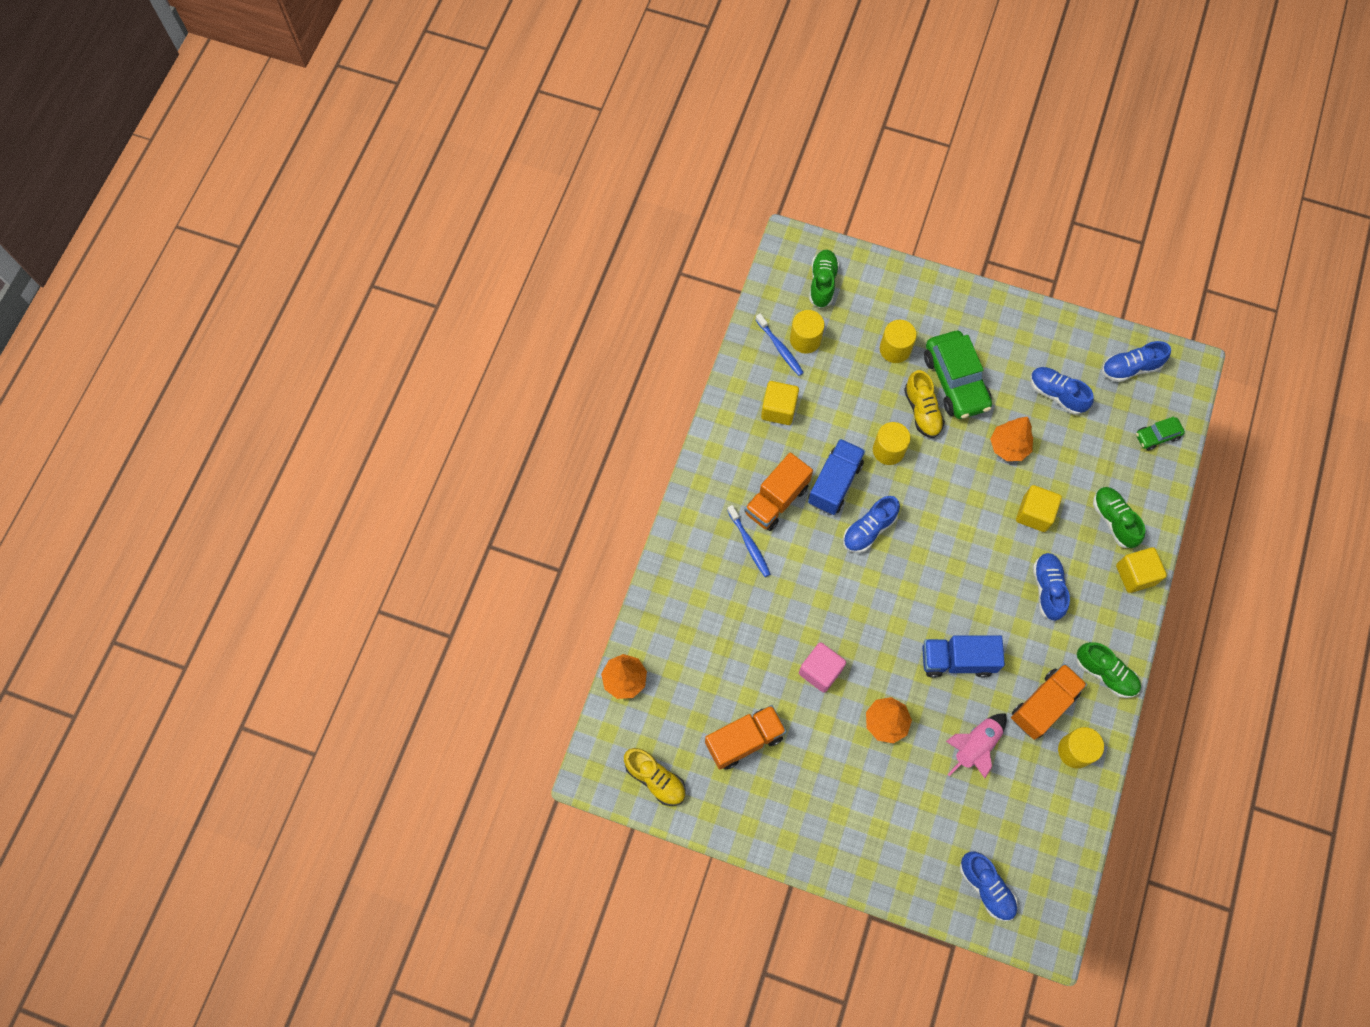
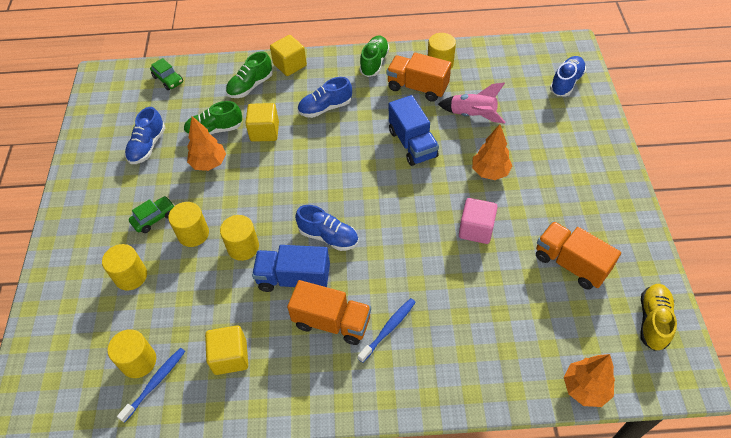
camera: 110 degrees left, 15 degrees down
(822, 283) = (63, 369): green shoe -> green shoe (215, 130)
(922, 411) = (193, 234): yellow shoe -> yellow cylinder
(955, 381) = (154, 218): green car -> green car, size x0.51
(1130, 368) = (109, 108): blue shoe -> none

